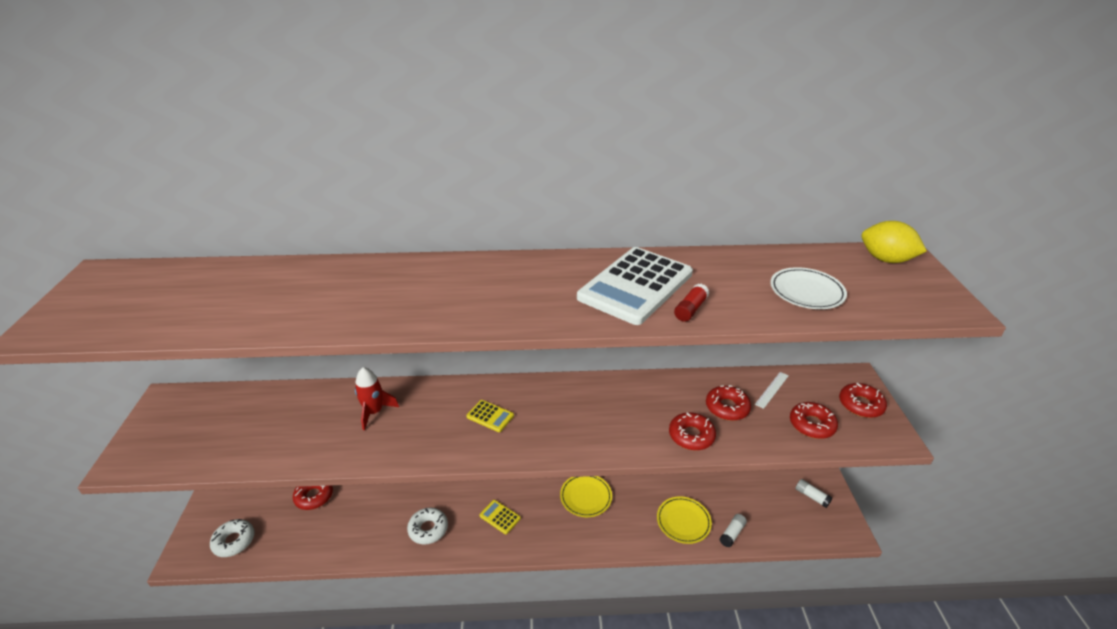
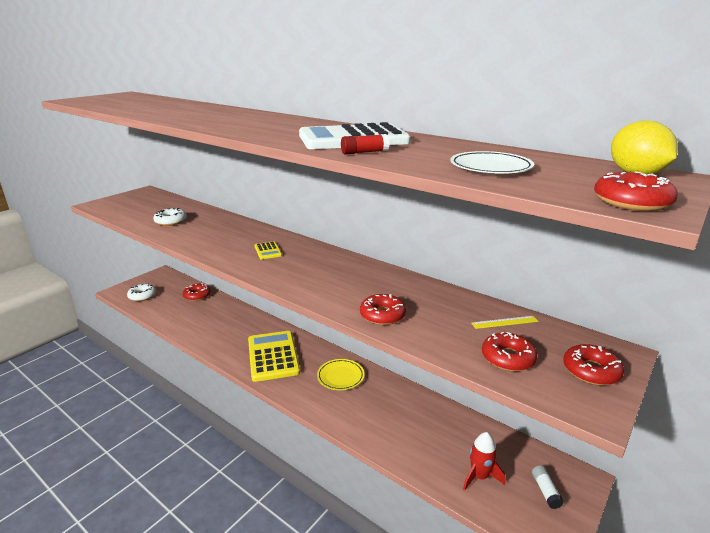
camera: 40 degrees right, 10 degrees down
(374, 412) = (215, 226): red rocket -> red rocket (479, 476)
(428, 529) = (228, 339): white donut -> white donut (171, 221)
(500, 517) = (273, 356): yellow calculator -> yellow calculator, size x2.30
(683, 521) = (394, 433): yellow plate -> none
(727, 407) = (441, 314): red donut -> red donut (631, 202)
(732, 533) = (426, 466): white glue stick -> none
(772, 389) = (504, 322): white ruler -> yellow ruler

